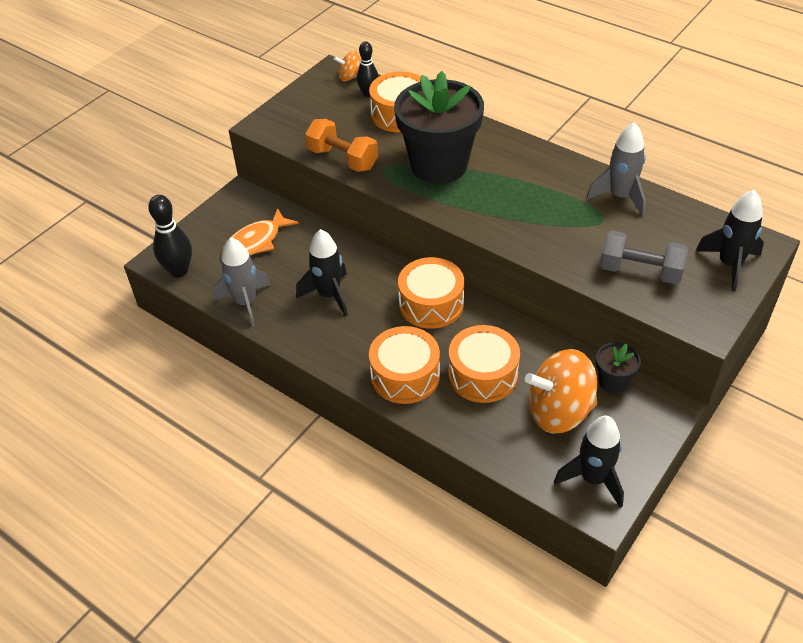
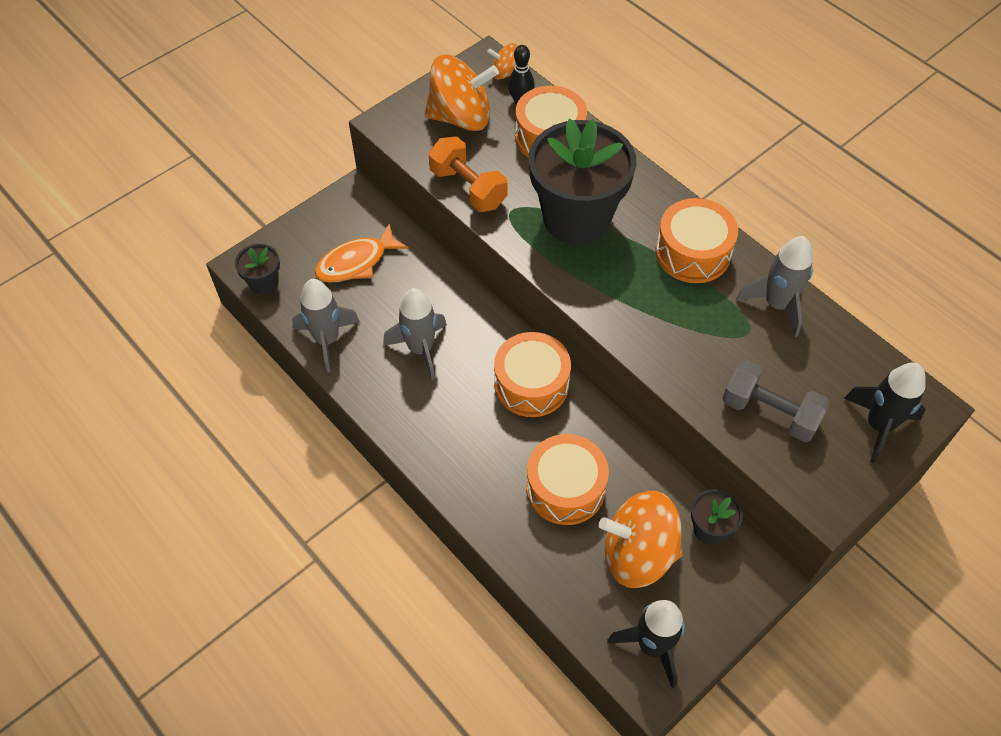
camera: 10 degrees right, 10 degrees up
(179, 271) = (264, 283): black bowling pin -> black flower pot
(322, 112) = (461, 117): none -> orange spinning top
(329, 295) = (420, 349): black rocket -> grey rocket
(405, 375) = (479, 470): orange drum -> orange drum (692, 252)

